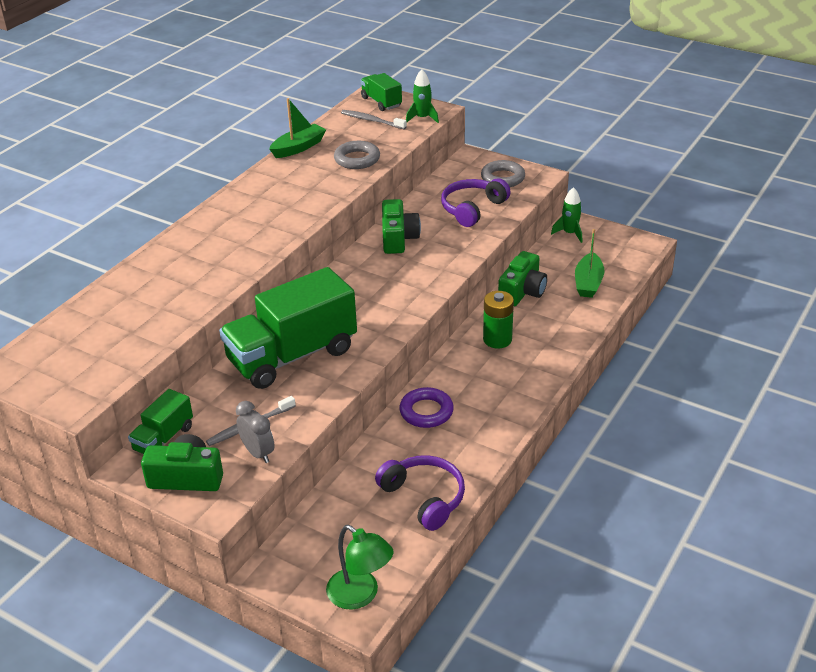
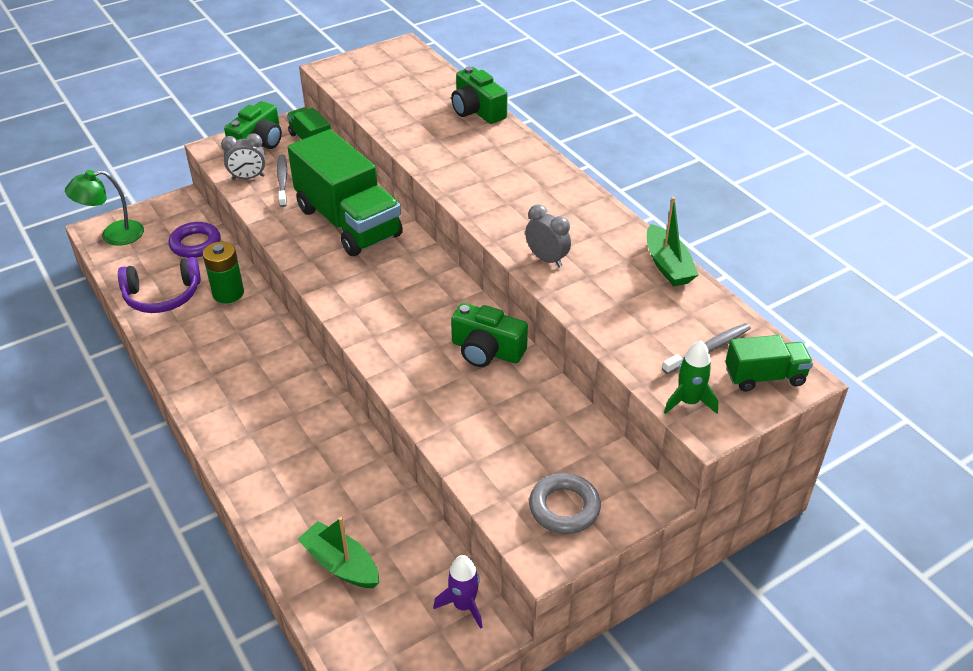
camera: 115 degrees right, 5 degrees up
(292, 356) = (348, 222): green truck -> green truck turned 150 degrees clockwise
(326, 190) = (546, 259): none -> grey clock
(357, 159) = (606, 303): grey ring -> none
(426, 412) = (256, 333): purple ring -> purple ring (195, 244)
(472, 209) = (505, 441): purple headphones -> none
(497, 339) = (310, 426): green battery -> green battery (228, 293)
(522, 291) = (375, 488): green camera -> green camera (477, 110)
(569, 233) = (463, 605): green rocket -> purple rocket

